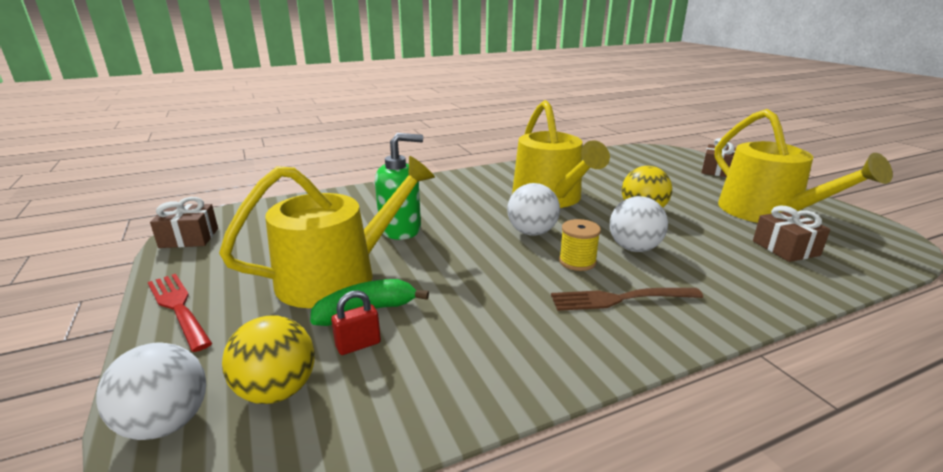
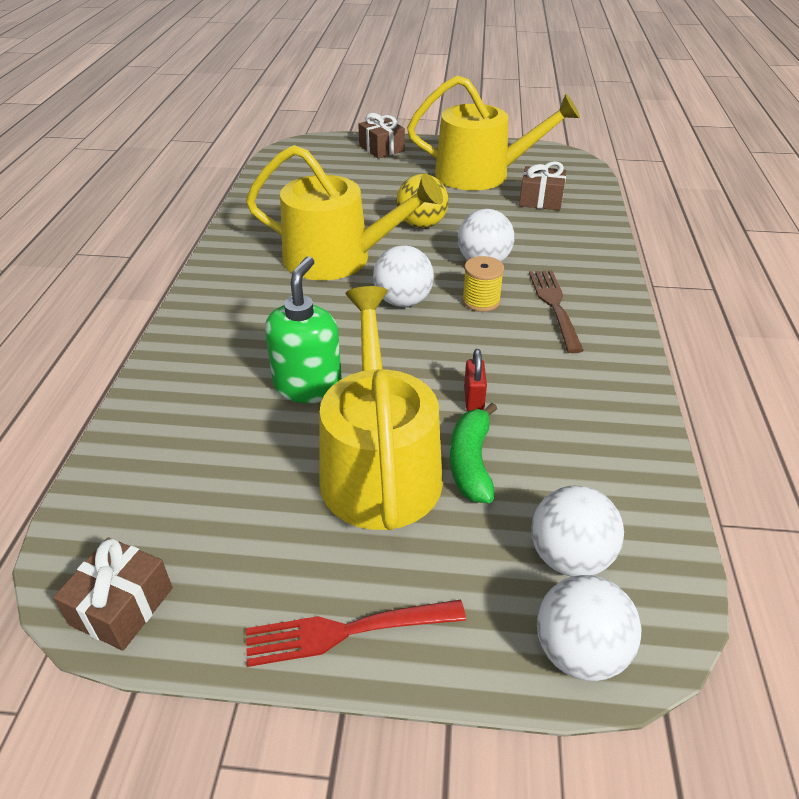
camera: 60 degrees left, 15 degrees up
(277, 391) = (569, 557): yellow ball -> white ball
(358, 345) = (528, 483): red padlock -> red padlock (473, 399)
(621, 299) = (555, 307): brown fork -> brown fork turned 150 degrees clockwise

